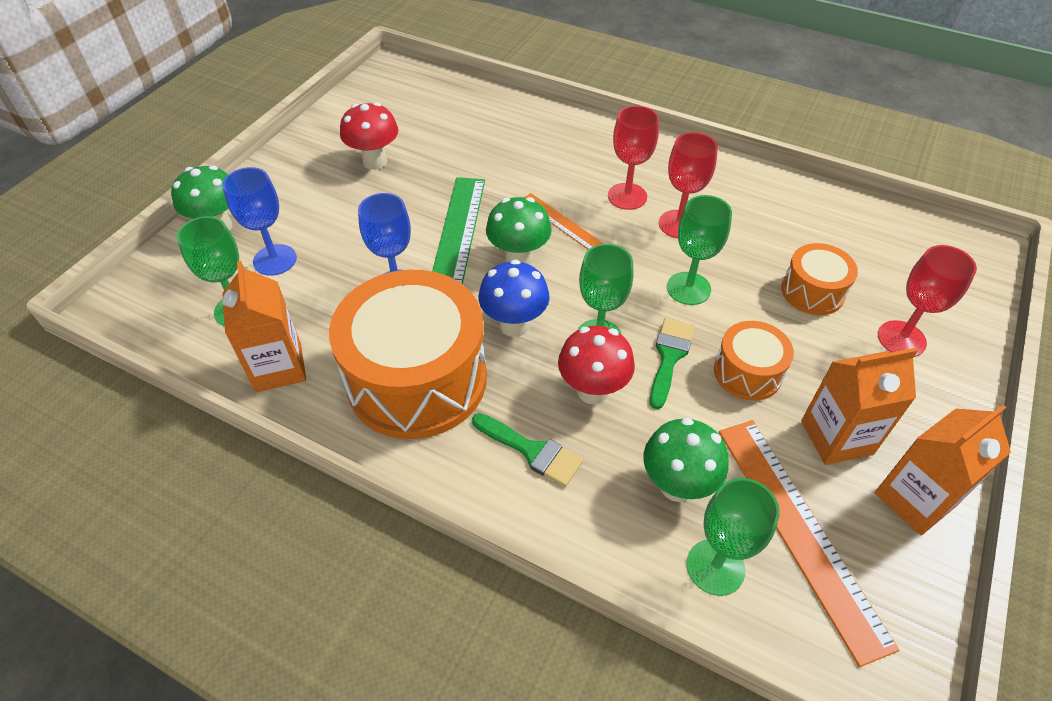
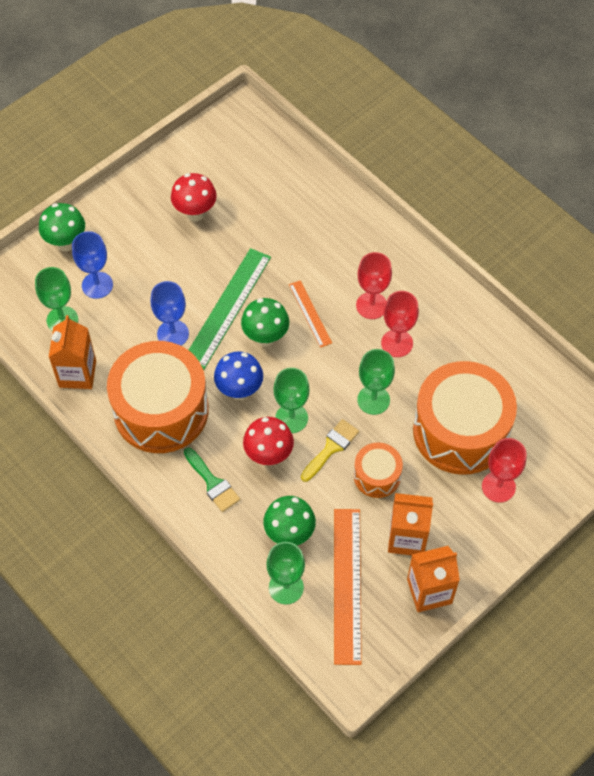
camera: 20 degrees right, 10 degrees up
(669, 357) = (331, 448): green brush -> yellow brush
(812, 292) = (460, 431): orange drum -> orange drum, size x2.06

